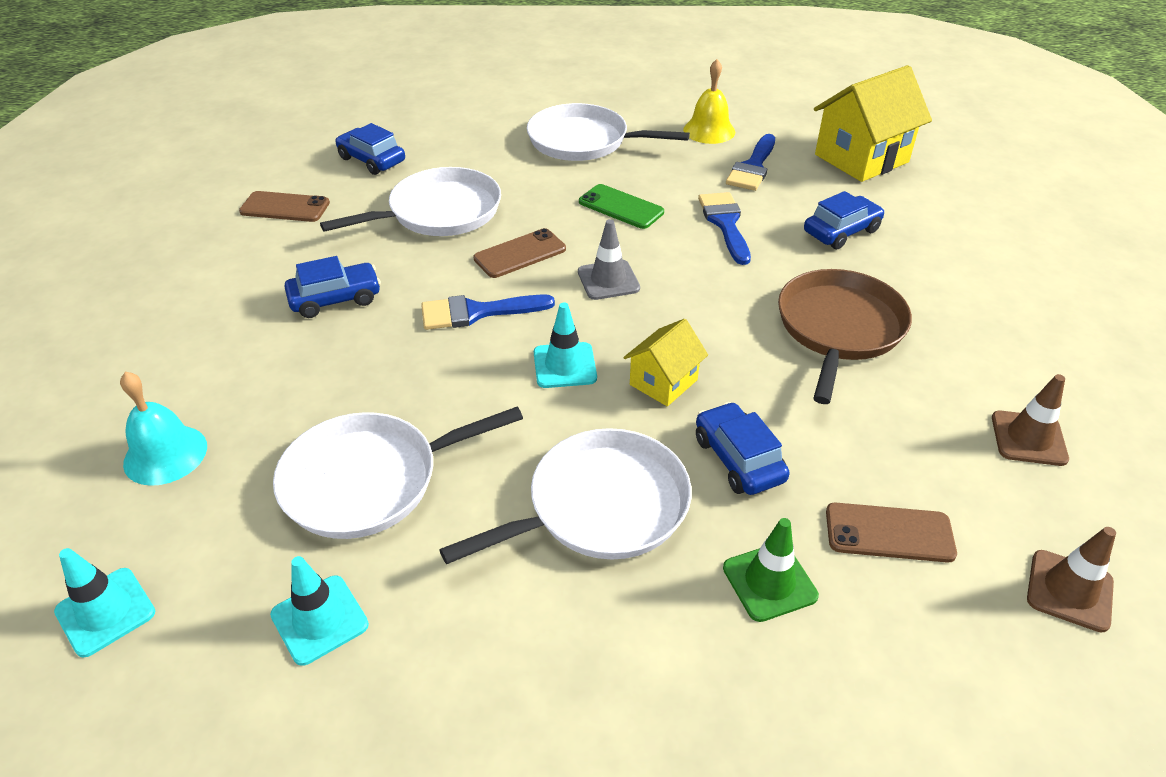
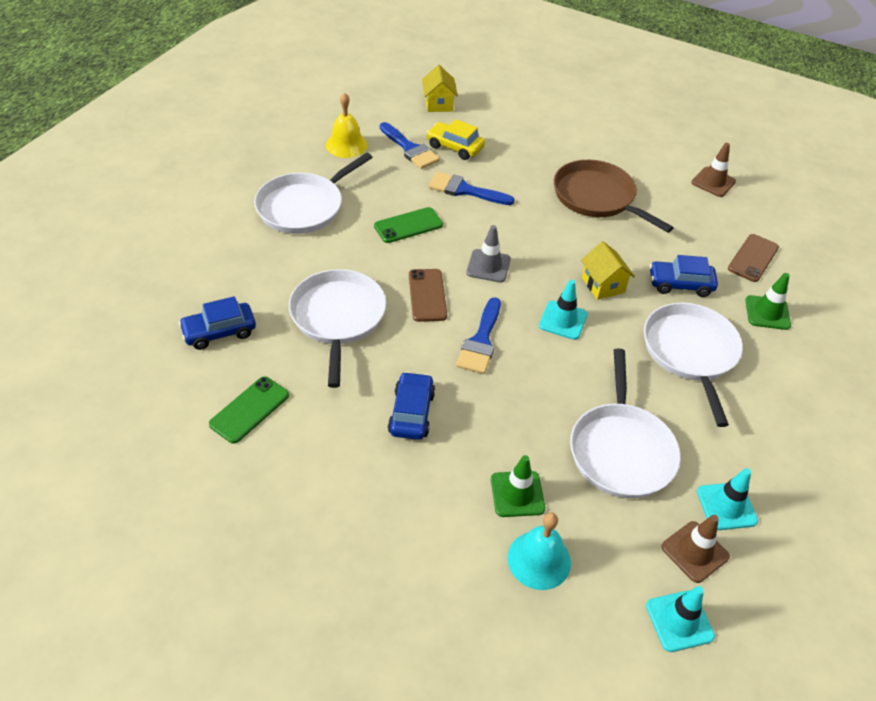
camera: 65 degrees left, 5 degrees up
(255, 409) = (517, 494): none -> green traffic cone
(285, 207) = (249, 410): brown phone -> green phone
(795, 193) = (455, 147): none -> yellow car
(841, 231) = (508, 151): blue car -> none
(861, 158) = (438, 104): yellow house -> yellow house, size x0.55
(1069, 590) = (806, 224): brown traffic cone -> brown traffic cone (695, 552)

